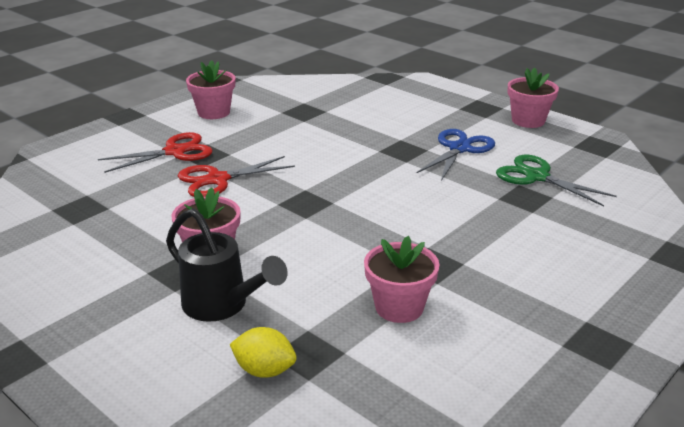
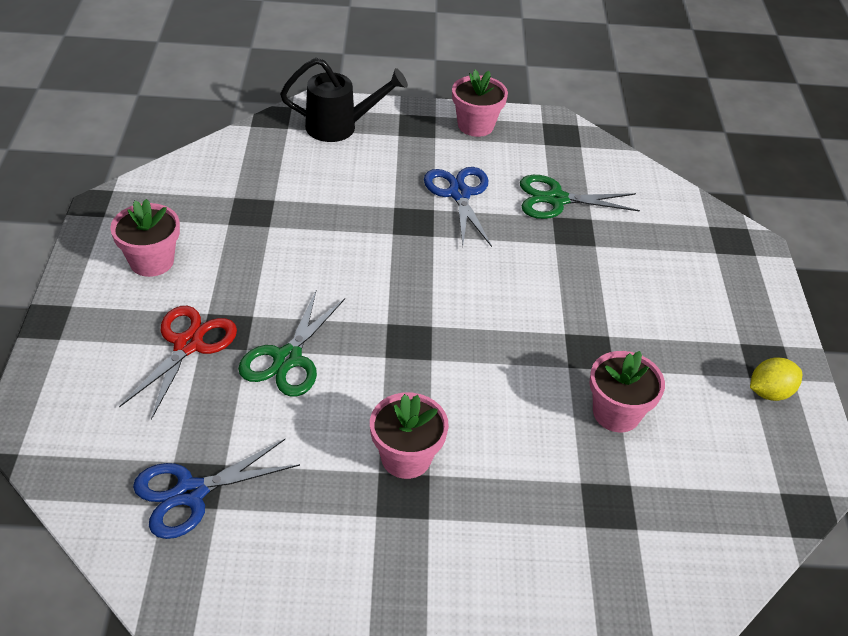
camera: 45 degrees left, 15 degrees up
(72, 211) = (190, 493): none -> blue scissors
(217, 179) = (287, 359): red scissors -> green scissors
(223, 306) = (489, 506): black watering can -> black watering can (340, 127)
(264, 370) = (599, 544): yellow lemon -> yellow lemon (769, 392)

